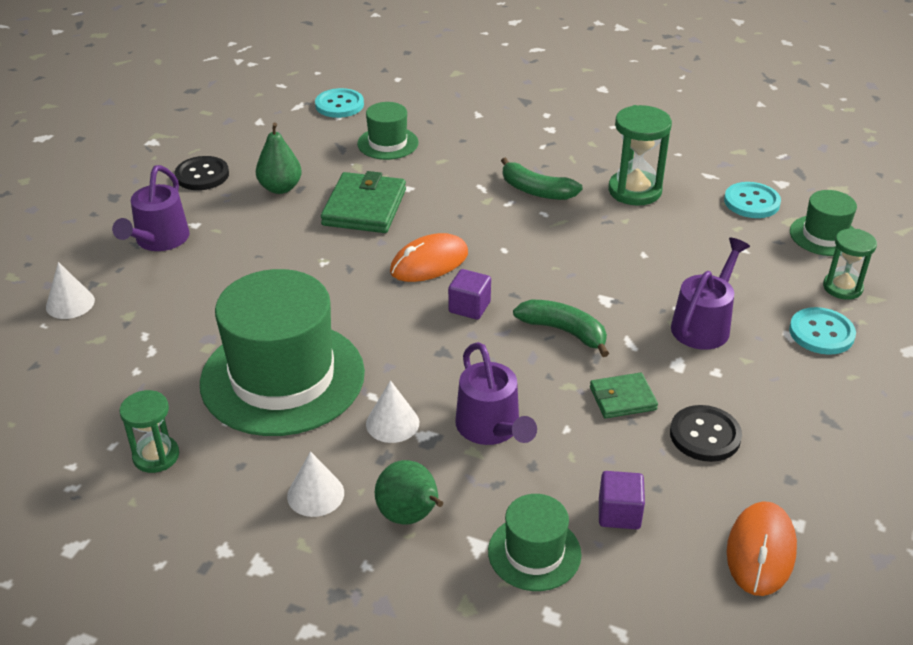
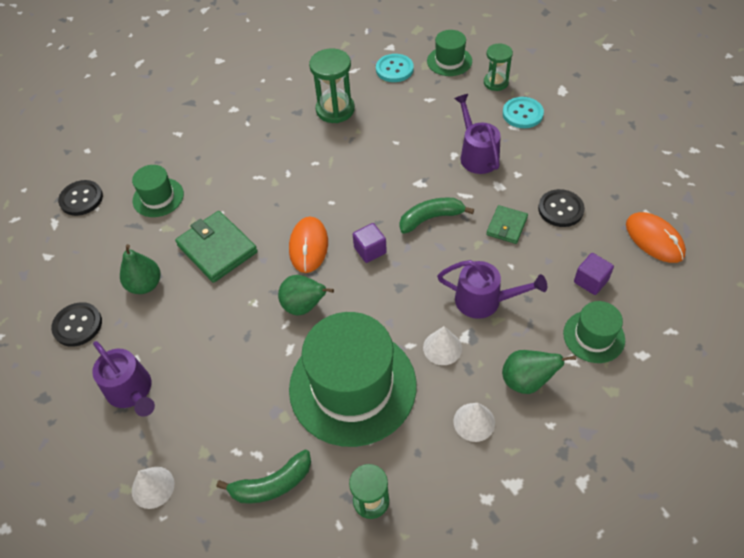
camera: 50 degrees left, 15 degrees up
(339, 105) = (81, 199): turquoise button -> black button
(350, 296) = (304, 306): none -> green pear
(536, 191) = (289, 153): green banana -> green banana (272, 484)

